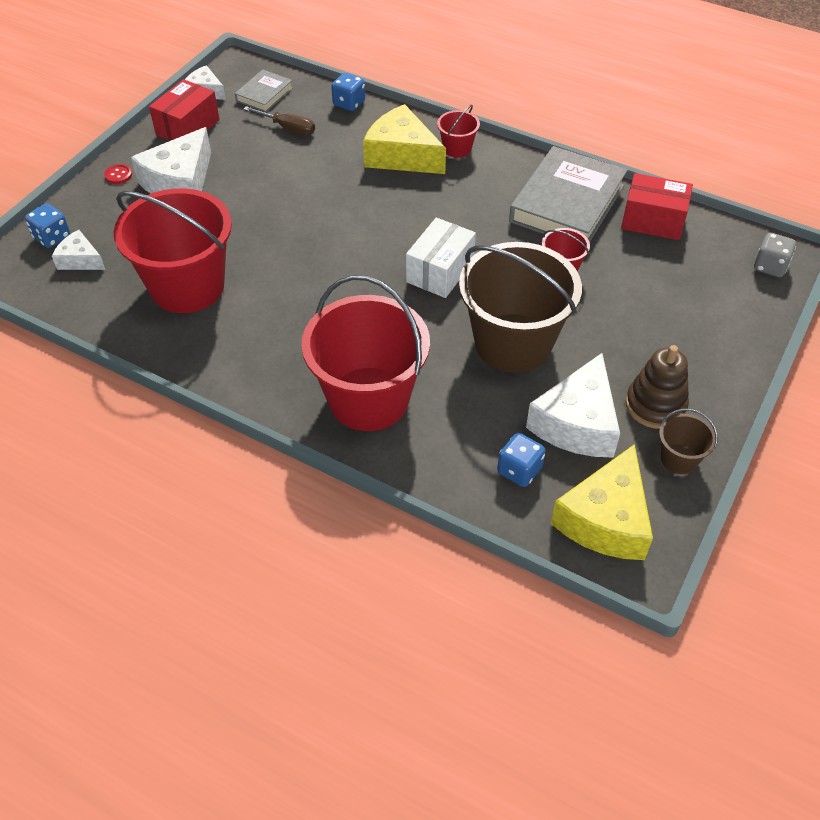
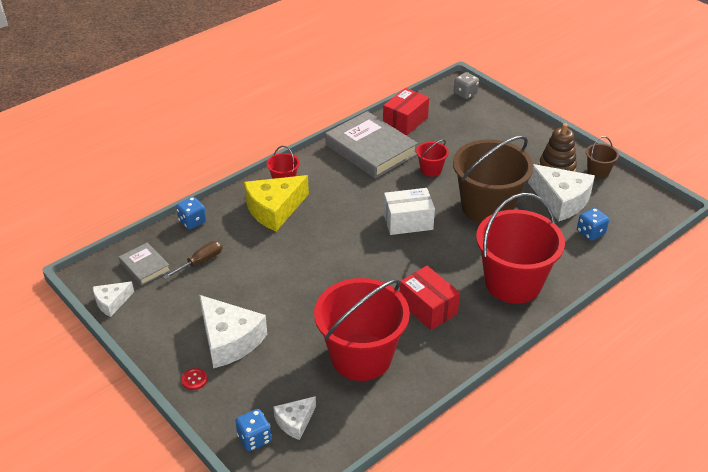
camera: 70 degrees left, 10 degrees down
(188, 127) = (157, 322): red box -> red box (428, 308)
(440, 271) = (408, 221): white box -> white box turned 60 degrees counterclockwise
(605, 519) = (633, 210): yellow cheese -> none

